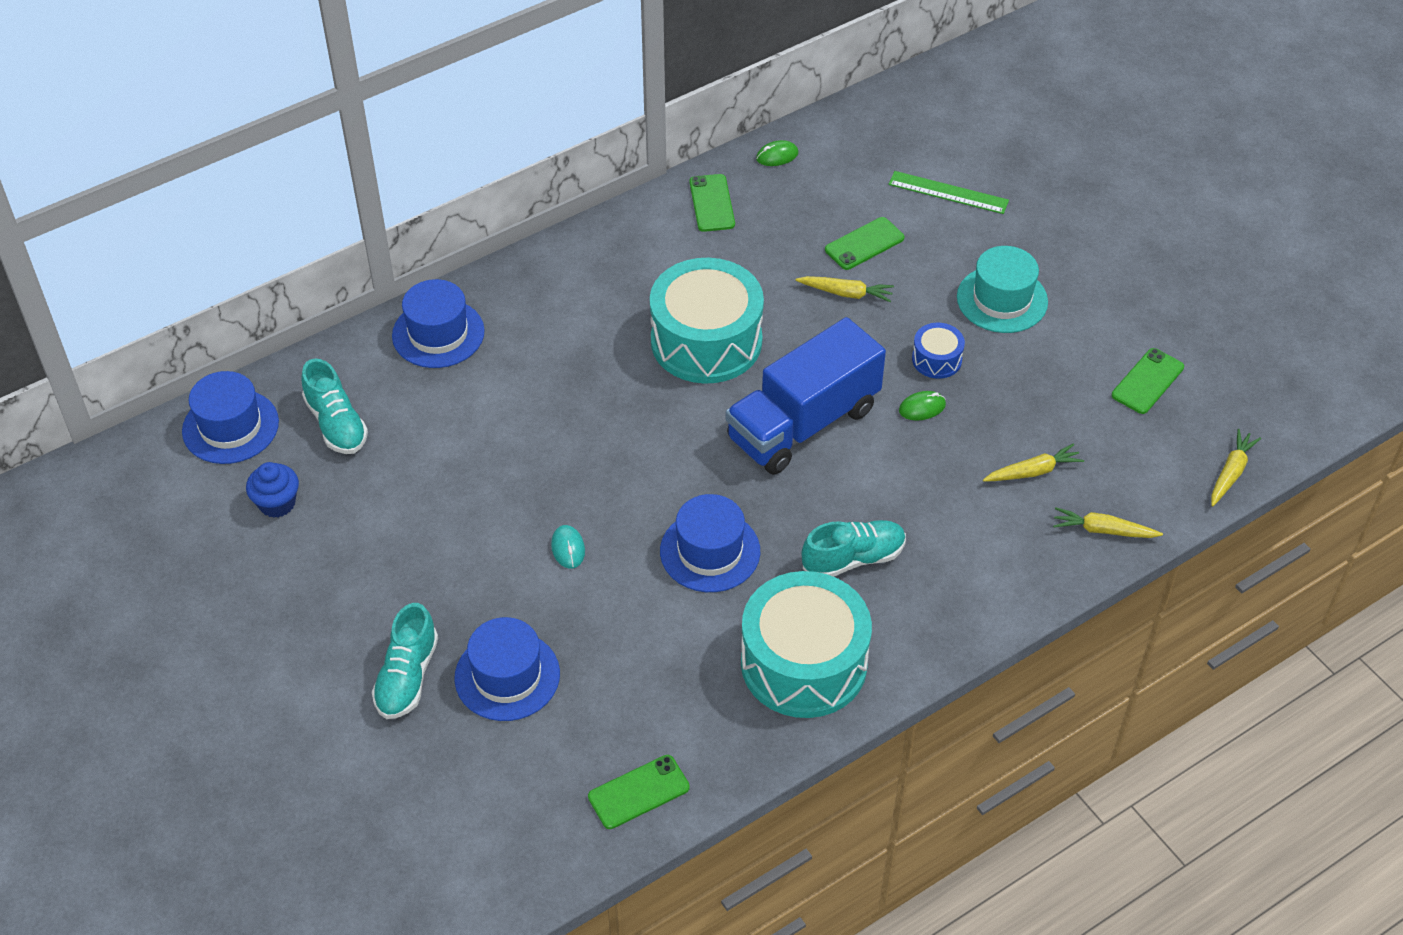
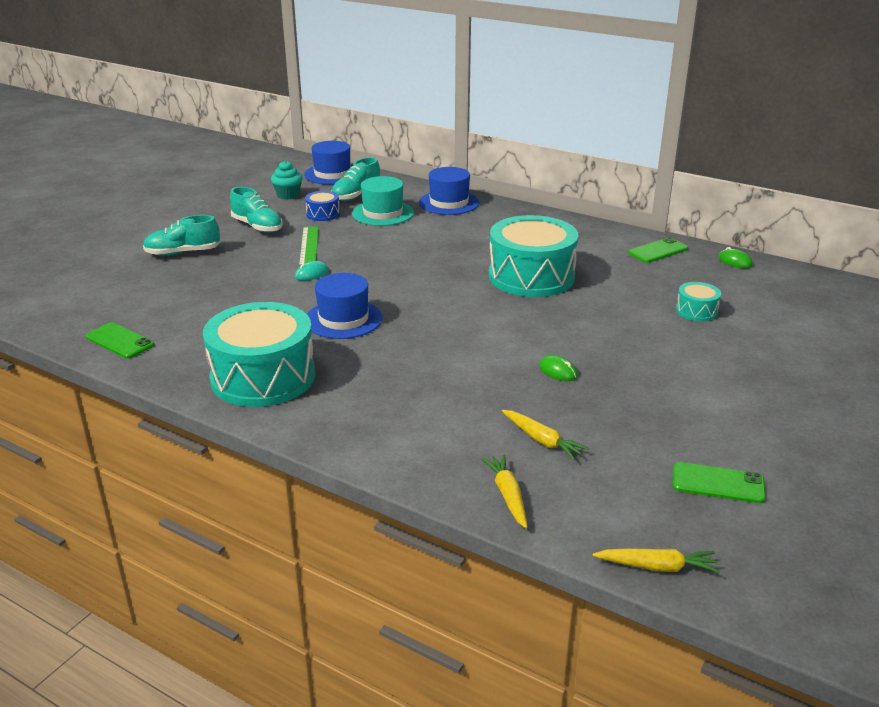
camera: 65 degrees right, 20 degrees down
(277, 503) = (288, 195): blue cupcake -> turquoise cupcake
(507, 676) = (198, 279): blue hat -> none
(803, 424) = (491, 327): blue truck -> none
(846, 293) = (637, 315): yellow carrot -> none
(853, 558) = (378, 375): turquoise shoe -> turquoise shoe (257, 226)
(864, 244) = (696, 311): green phone -> turquoise drum
(936, 359) = (616, 366): blue drum -> blue drum (323, 214)
(948, 193) = (800, 333): green ruler -> green ruler (309, 246)
(1002, 299) = (718, 382): turquoise hat -> turquoise hat (383, 213)

